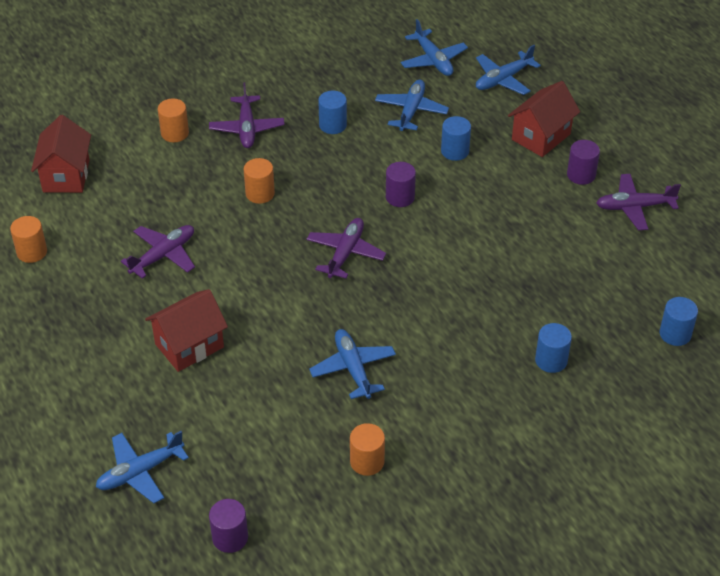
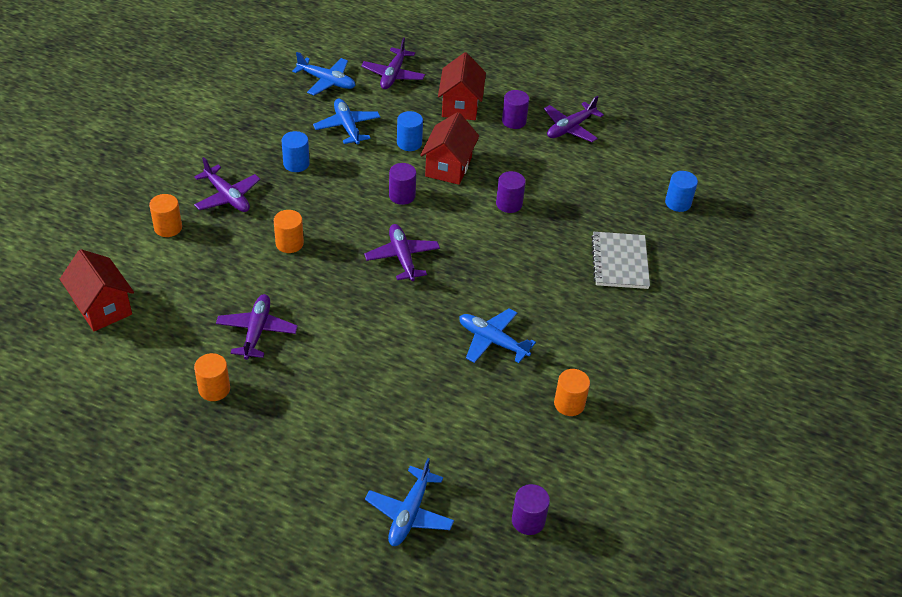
camera: 40 degrees left, 0 degrees up
(32, 252) = (134, 387): orange cylinder -> orange cylinder (214, 389)
(189, 346) = (350, 392): red house -> red house (448, 167)
(495, 252) = (509, 204): none -> purple cylinder
(503, 79) = (393, 75): blue plane -> purple plane
(551, 360) = (619, 262): blue cylinder -> grey notebook

